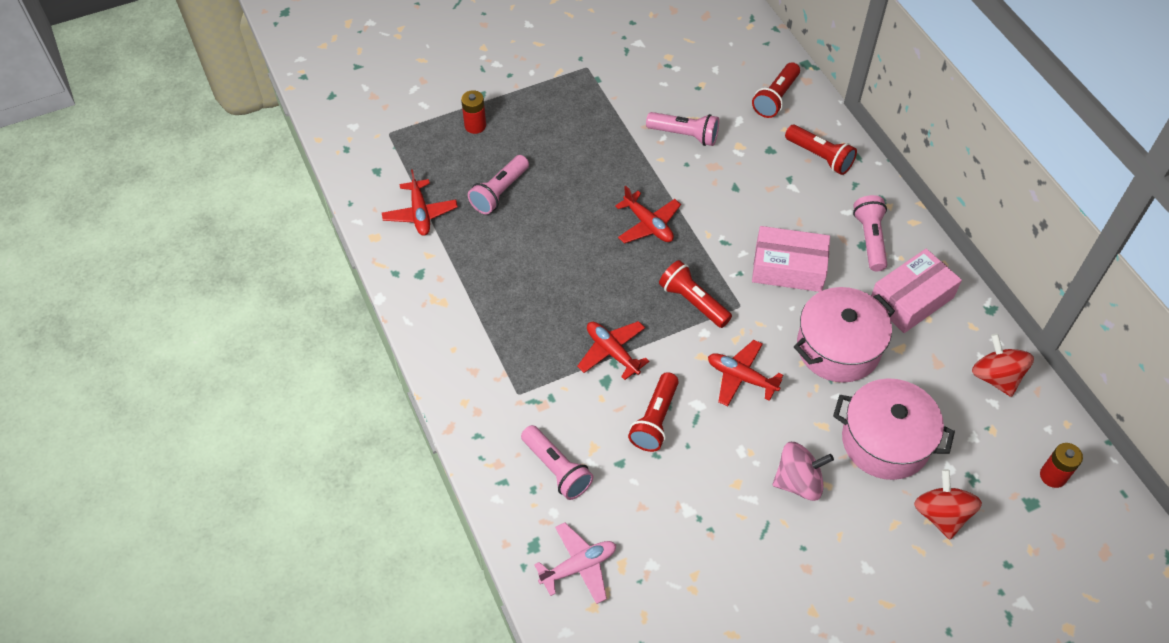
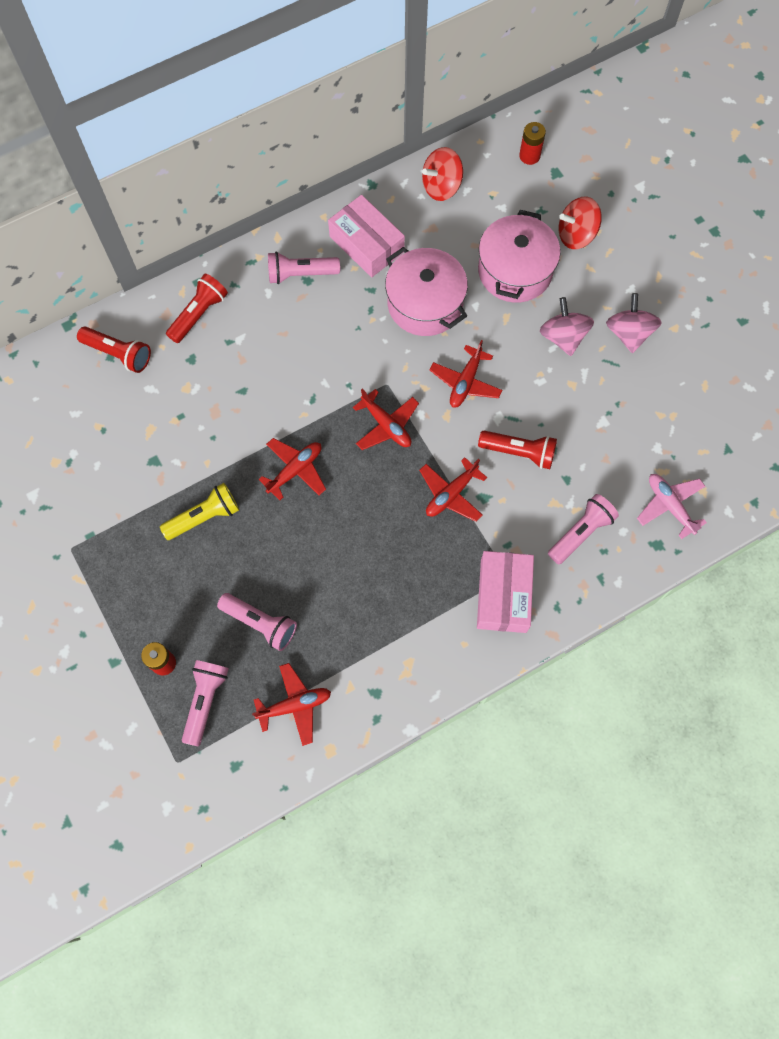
camera: 95 degrees left, 15 degrees up
(607, 155) = (204, 517): none -> yellow flashlight
(684, 135) = (172, 441): pink flashlight -> pink flashlight (205, 701)
(693, 302) = (386, 425): red flashlight -> red plane
(788, 268) = (339, 343): pink box -> pink box (503, 596)
(804, 555) = (628, 333): none -> pink spinning top

